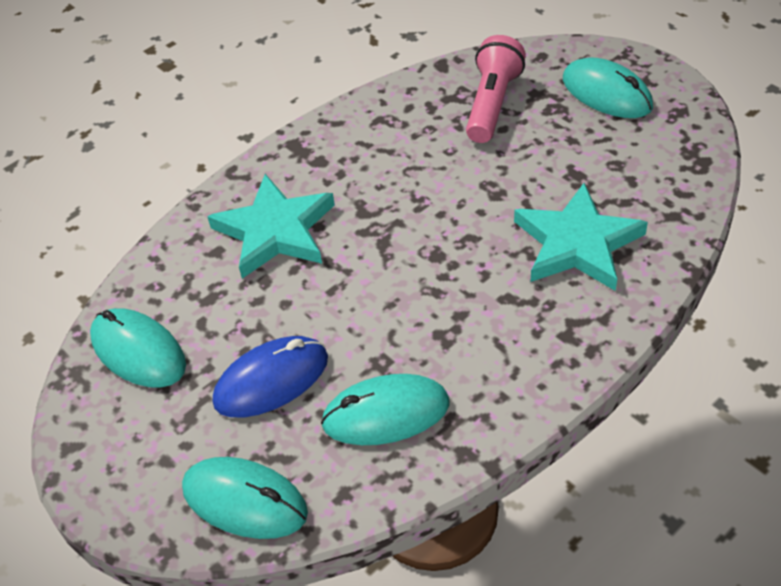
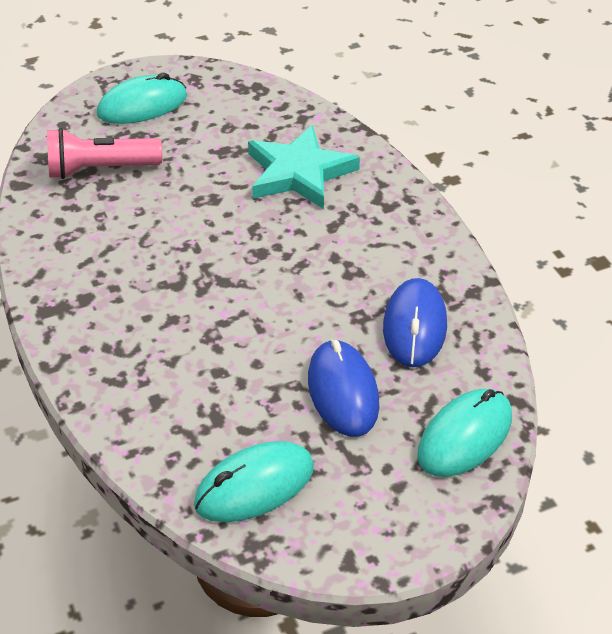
camera: 75 degrees left, 5 degrees down
(275, 231) = (159, 350): turquoise star -> none
(386, 413) = (414, 326): turquoise mouse -> blue mouse
(492, 104) = (100, 169): pink flashlight -> pink flashlight turned 45 degrees counterclockwise

